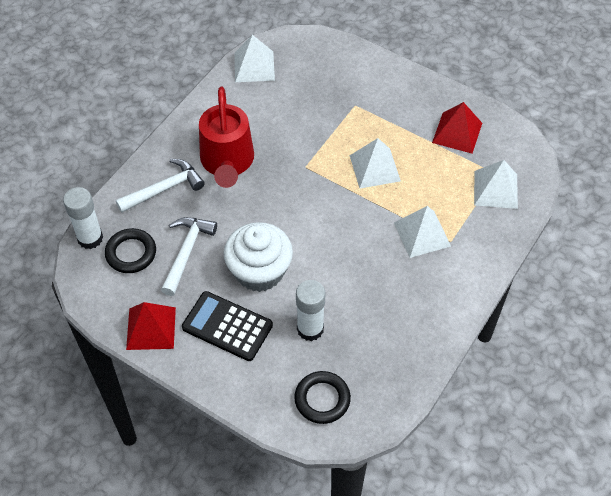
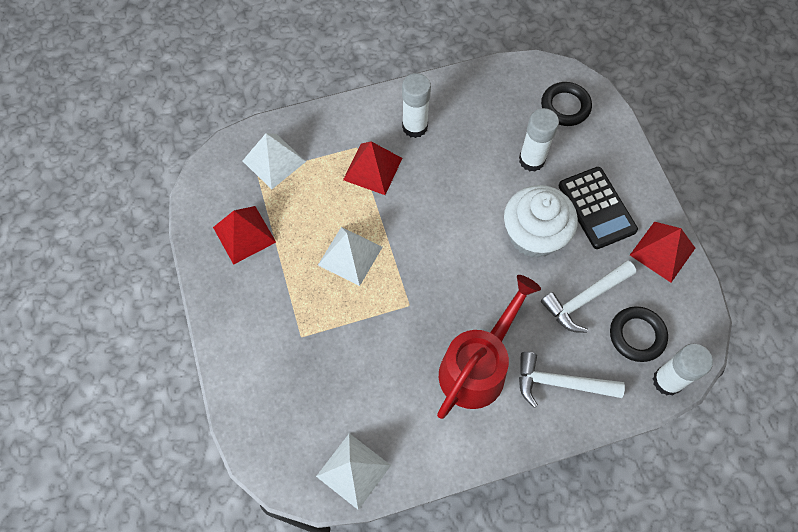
camera: 140 degrees left, 10 degrees up
(422, 234) = (373, 169): white pyramid -> red pyramid
(425, 288) = (415, 127): none -> white glue stick

